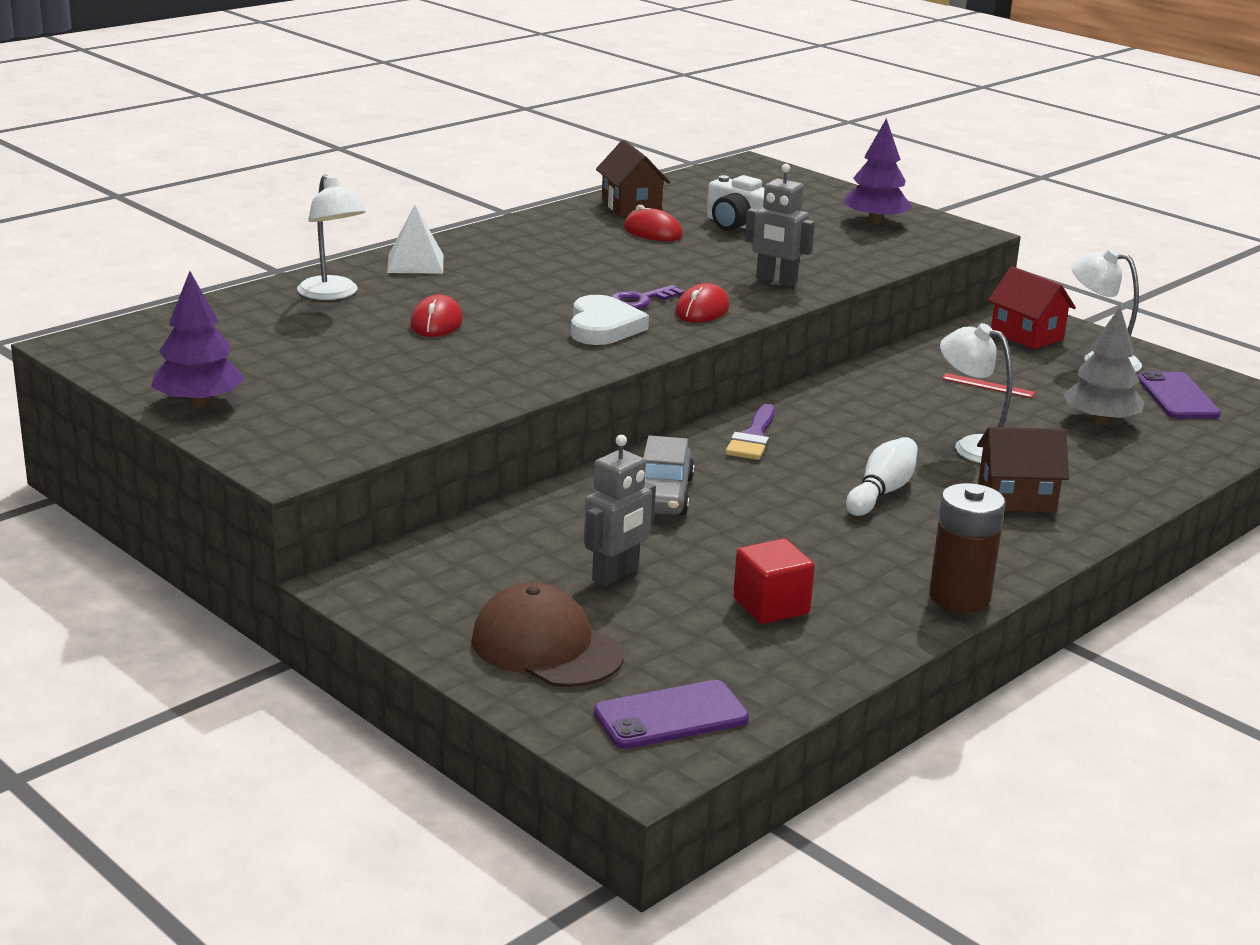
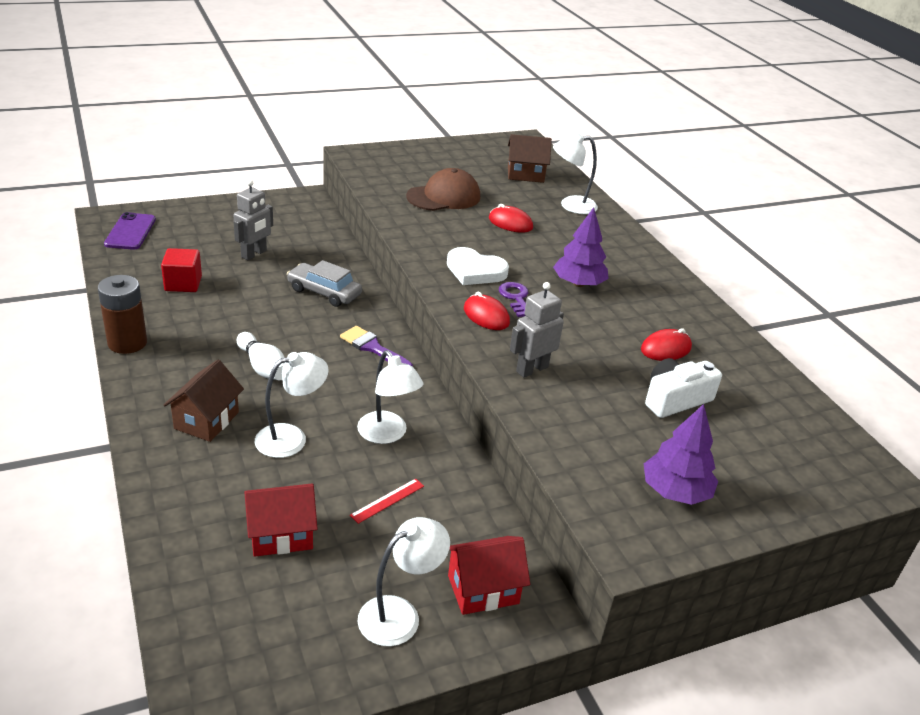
camera: 110 degrees right, 10 degrees up
(199, 403) = (438, 150): purple tree -> purple tree (578, 284)
(415, 263) = (617, 240): white pyramid -> none
(546, 647) = (211, 222): brown cap -> brown cap (444, 197)
(616, 575) = (254, 254): grey robot -> grey robot turned 120 degrees counterclockwise
(631, 206) = (734, 358): brown house -> brown house (525, 174)
(897, 402) = (387, 434): none -> white lamp
(1100, 421) = (281, 535): grey tree -> red house
(1177, 397) = (289, 625): purple phone -> none

